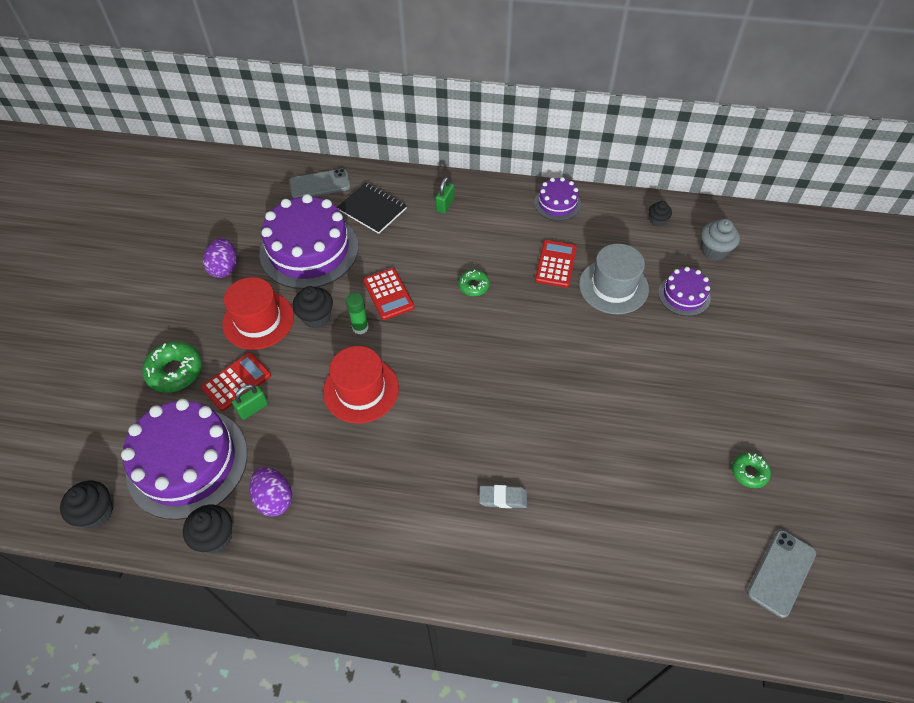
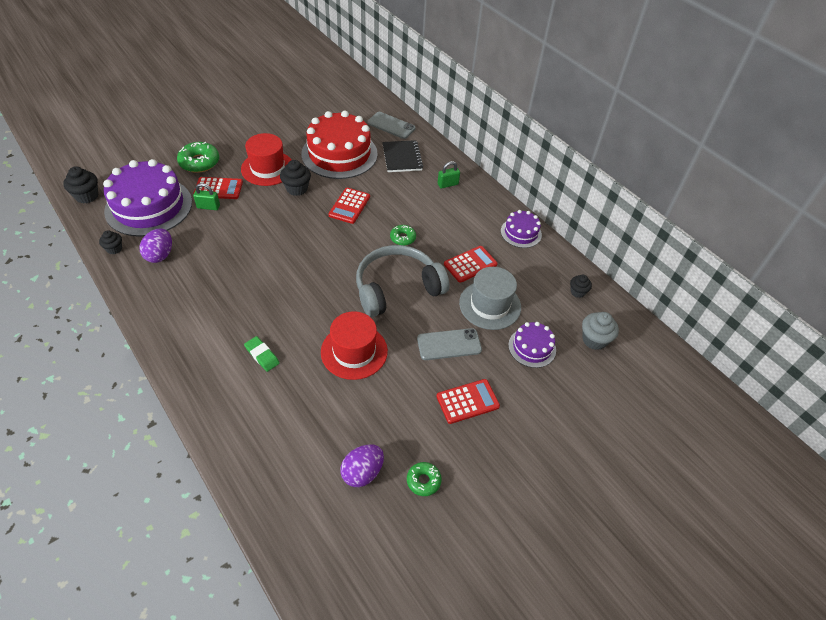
camera: 40 degrees right, 5 degrees down
(215, 537) = (114, 249): black cupcake -> black cupcake, size x0.63
(224, 268) = (286, 132): purple egg -> purple egg (362, 472)
(309, 250) = (339, 154): purple cake -> red cake
(360, 327) = (311, 211): green glue stick -> none
(361, 390) = (269, 240): red hat -> red hat (354, 351)
(503, 498) = (262, 355): grey eraser -> green eraser
(528, 335) = (397, 288): none -> grey headphones
(698, 381) = (467, 401): none -> red calculator
(781, 573) = (359, 553): grey phone -> grey phone (449, 344)

